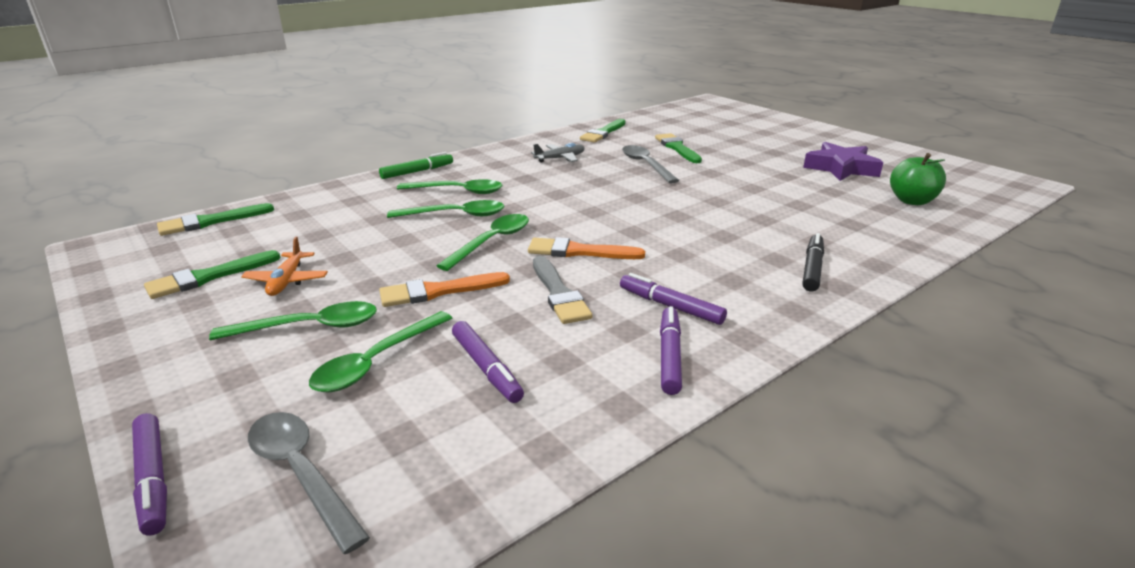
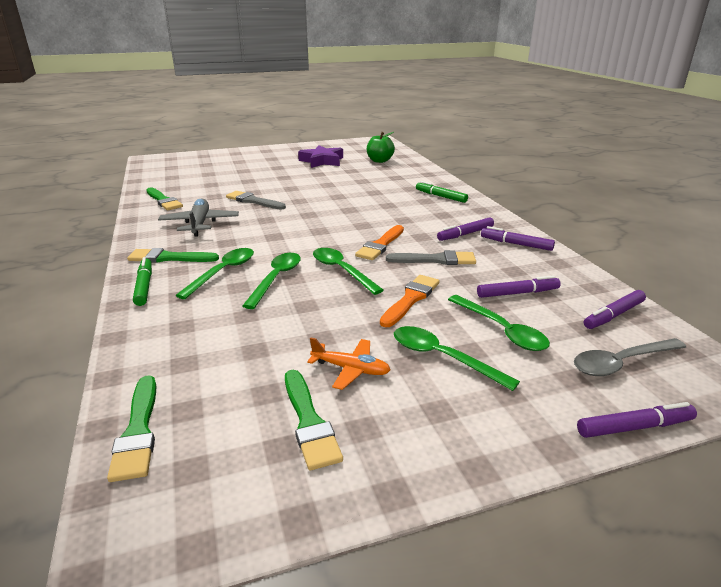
camera: 70 degrees left, 0 degrees up
(309, 327) = (443, 358): green spoon -> green spoon turned 60 degrees counterclockwise
(438, 291) = (411, 299): orange brush -> orange brush turned 150 degrees counterclockwise
(447, 470) = (613, 315): none -> purple marker
(560, 158) = (200, 224): grey plane -> grey plane, size x1.53
(646, 165) = (253, 201): grey spoon -> grey brush
(677, 148) = (233, 187): green brush -> green brush (169, 258)
(812, 268) = (440, 196): black marker -> green marker

